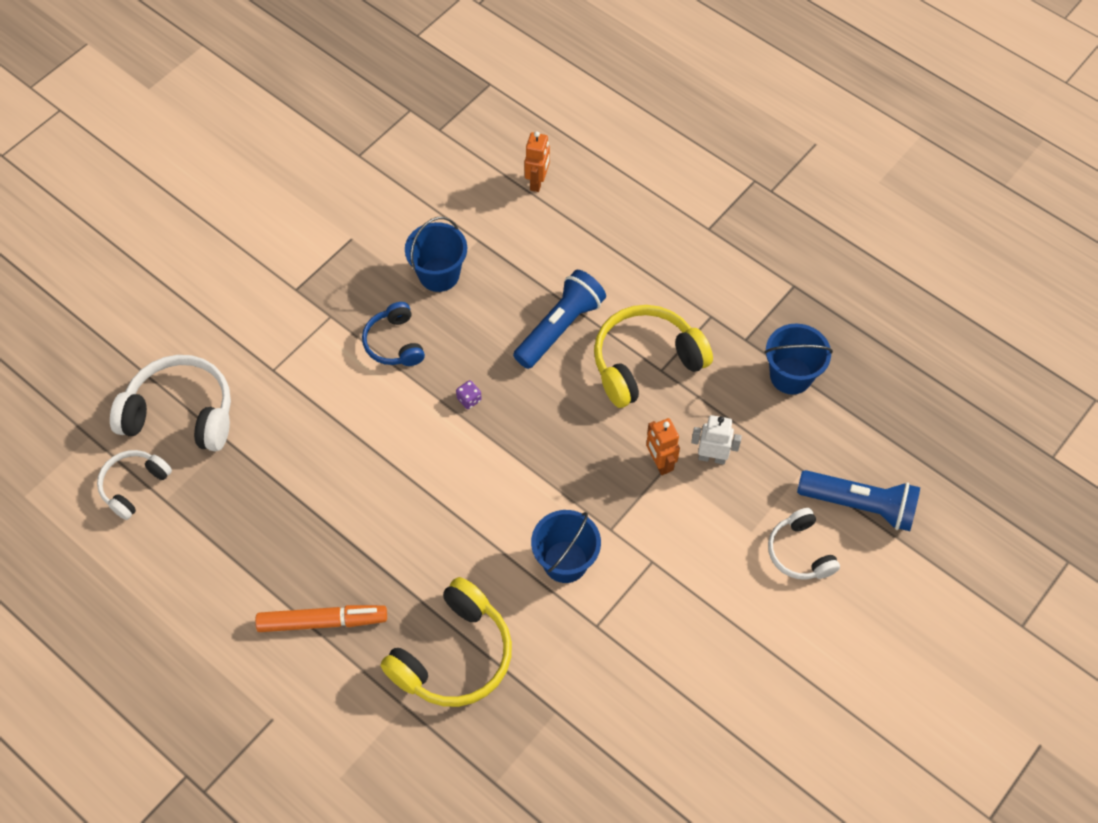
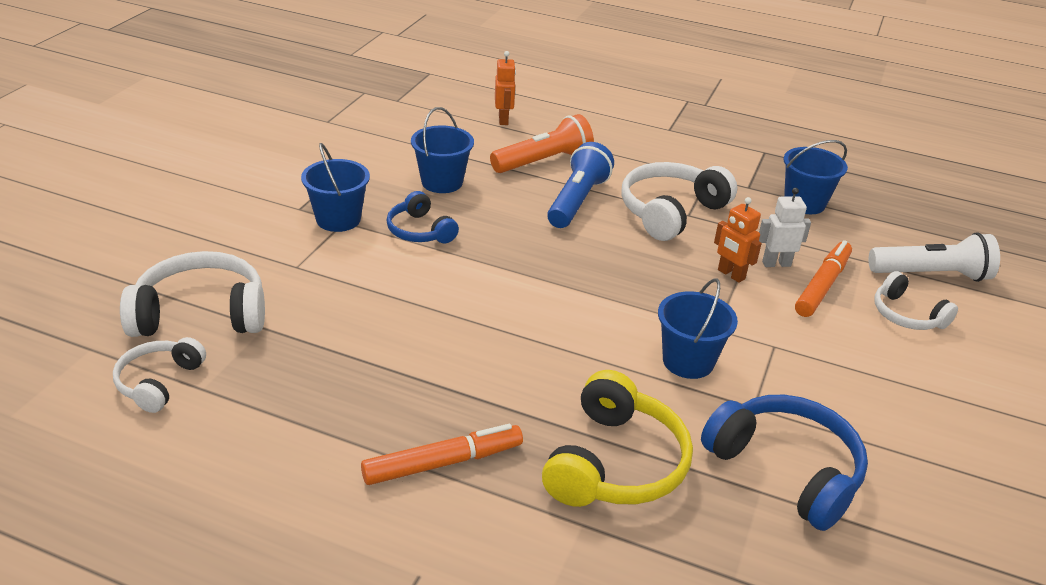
camera: 20 degrees left, 25 degrees down
(326, 312) = (338, 219): none -> blue bucket
(469, 399) = (517, 258): purple dice -> none
(551, 260) = (543, 162): none -> orange flashlight
(587, 696) = (786, 470): none -> blue headphones
(645, 362) = (671, 212): yellow headphones -> white headphones
(740, 496) = (822, 286): none -> orange marker
(859, 505) = (931, 275): blue flashlight -> white flashlight

